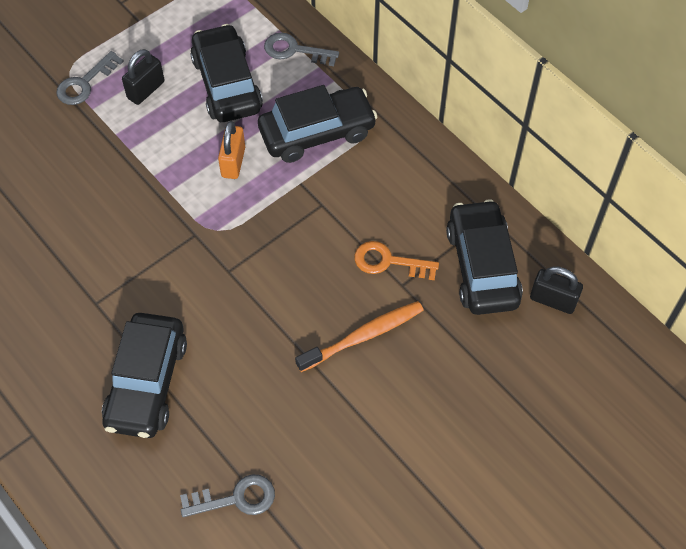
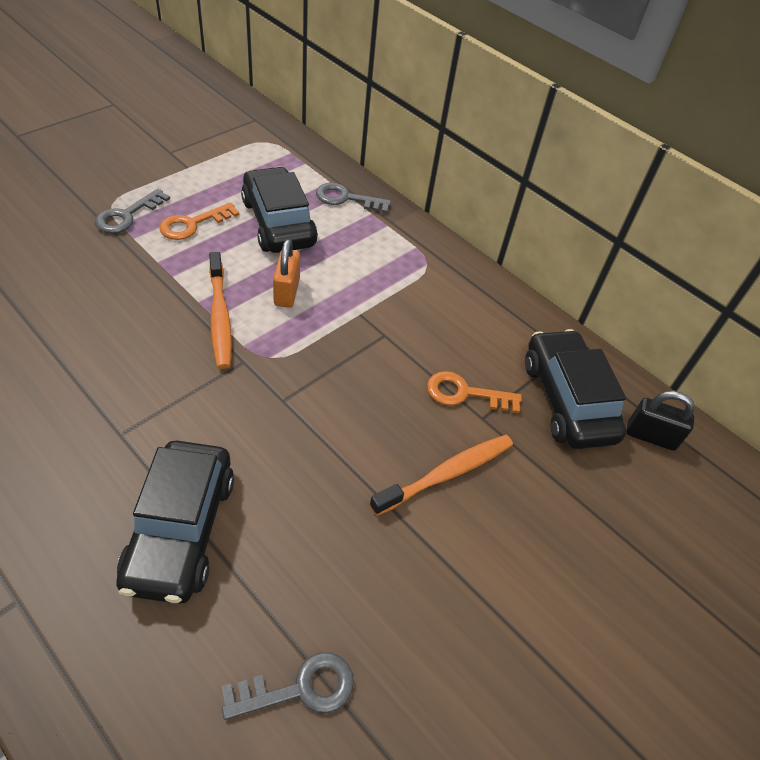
camera: 10 degrees left, 10 degrees down
(146, 90) = (193, 224): black padlock -> orange key
(173, 191) = (220, 317): none -> orange toothbrush
(317, 132) = (374, 268): black car -> none

